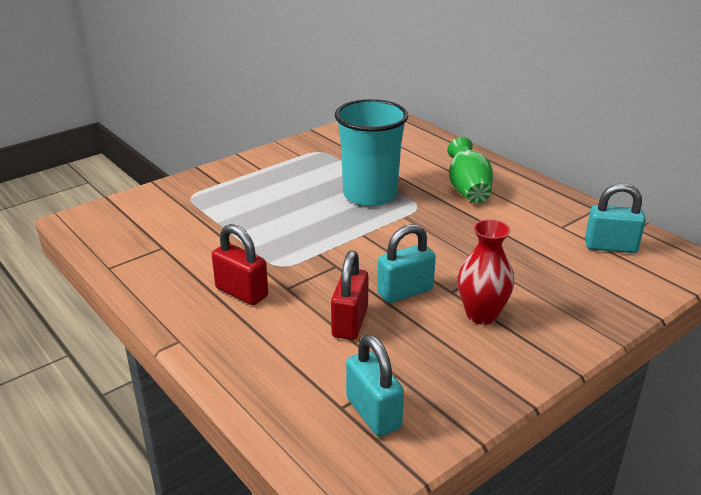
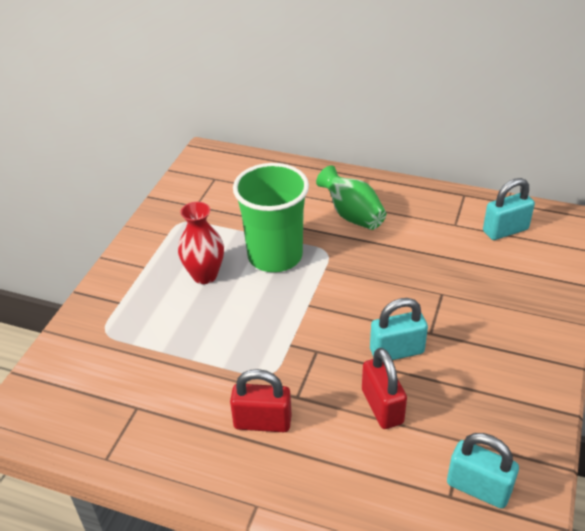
camera: 30 degrees left, 10 degrees up
(370, 195) = (275, 256): turquoise cup -> green cup
(405, 292) = (396, 351): turquoise padlock -> turquoise padlock turned 45 degrees clockwise
(481, 315) = (472, 346): red vase -> red vase (204, 275)

